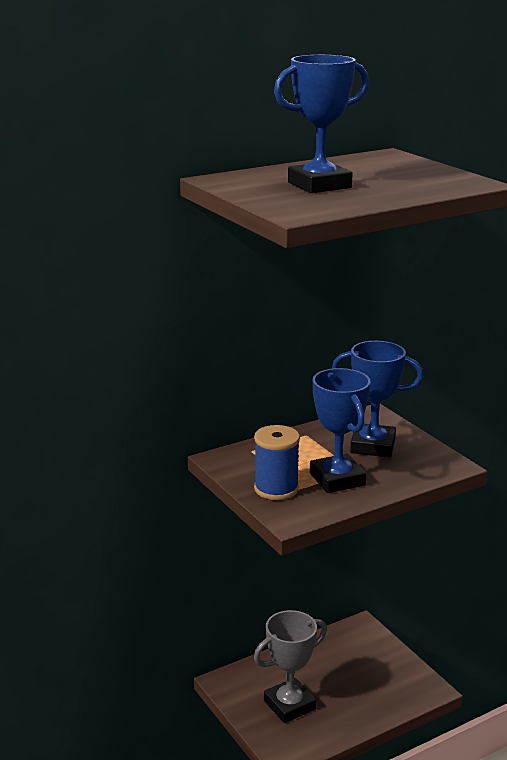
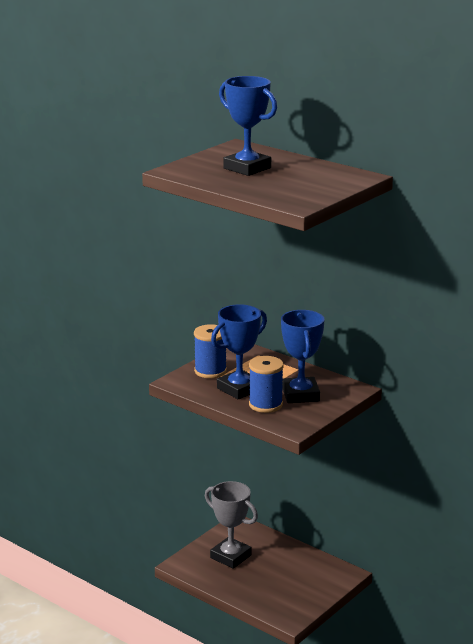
camera: 70 degrees right, 0 degrees up
(387, 471) = (265, 405): none -> blue spool

